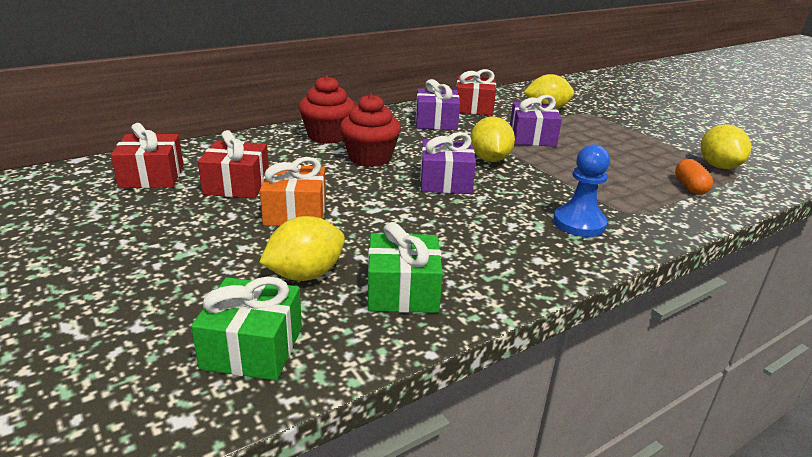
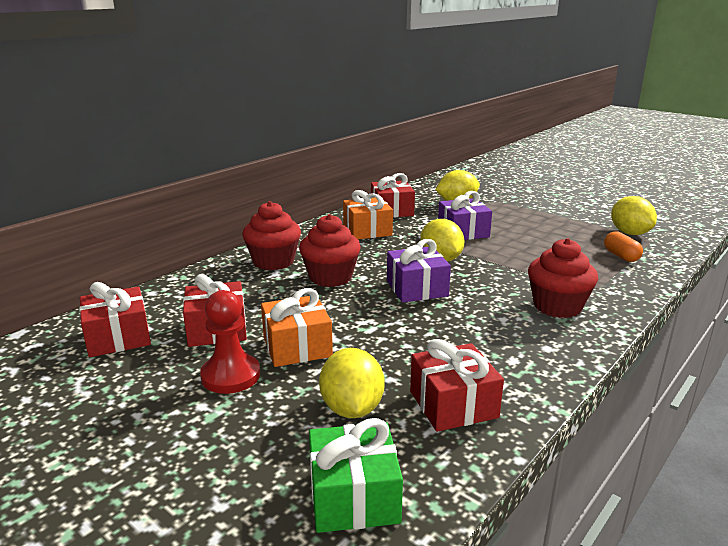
camera: 15 degrees left, 5 degrees down
(220, 225) = (231, 376): none -> red pawn
(305, 274) = (352, 409): yellow lemon -> yellow lemon turned 45 degrees counterclockwise
(402, 291) = (453, 404): green gift -> red gift
(436, 122) = (367, 230): purple gift -> orange gift
(579, 223) = (557, 306): blue pawn -> red cupcake

